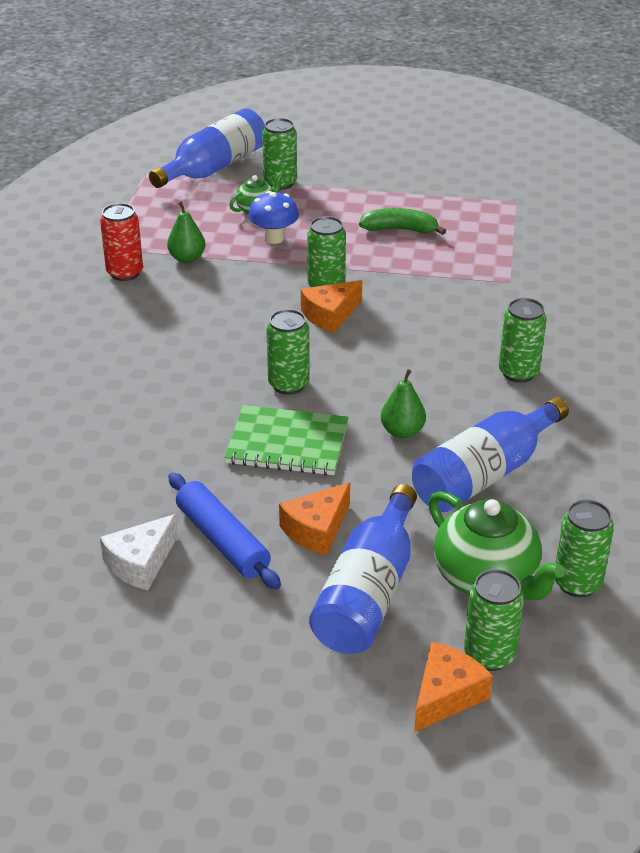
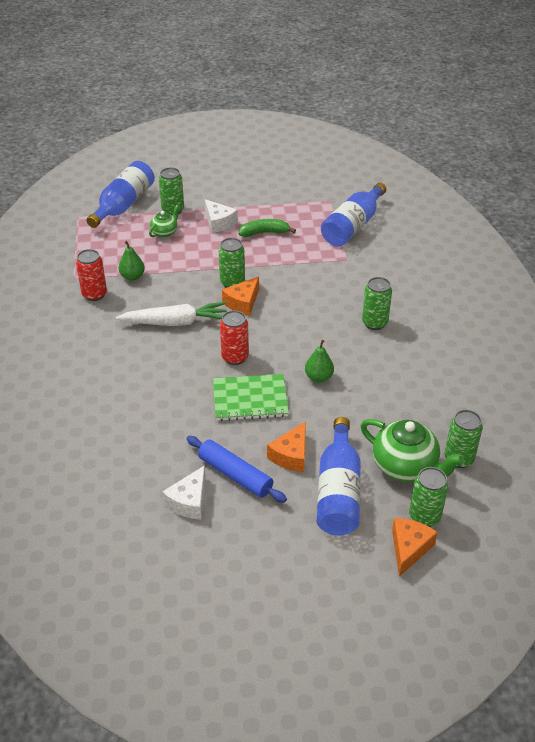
camera: 15 degrees left, 5 degrees up
(222, 325) = (175, 322): none -> white carrot
(274, 238) = (184, 252): blue mushroom -> none
(288, 384) = (235, 357): green can -> red can
(339, 207) = (219, 222): none -> white cheese
(484, 474) = (379, 397): blue bottle -> blue bottle (353, 226)

